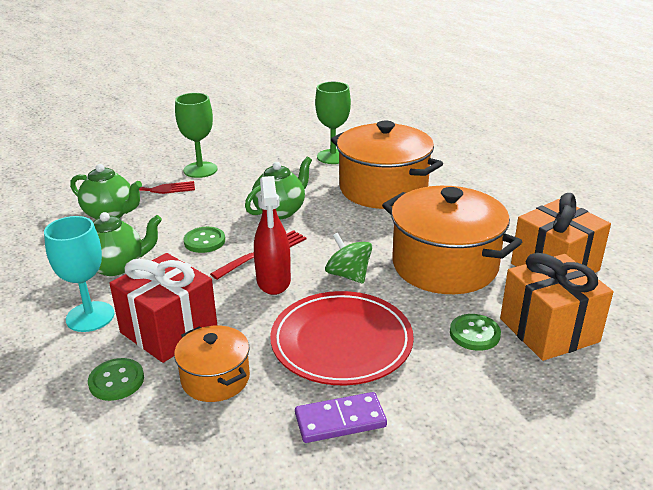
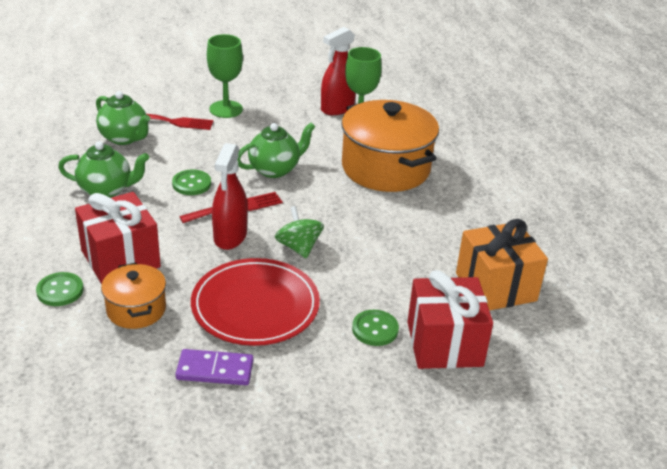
camera: 15 degrees right, 5 degrees up
(90, 317) = (64, 231): turquoise goblet -> none
(305, 149) = (337, 108): none -> red spray bottle
(444, 265) = (392, 259): orange pot -> none
(549, 330) = (444, 344): orange gift -> red gift

